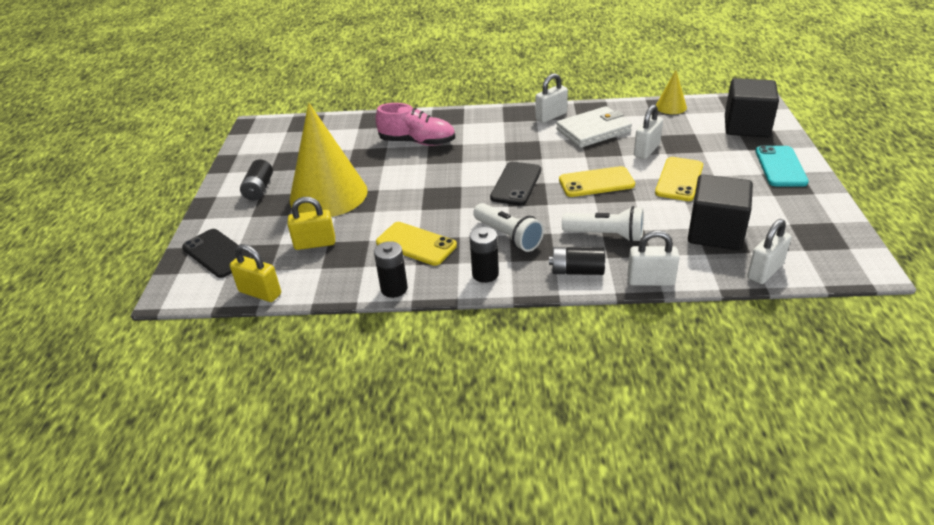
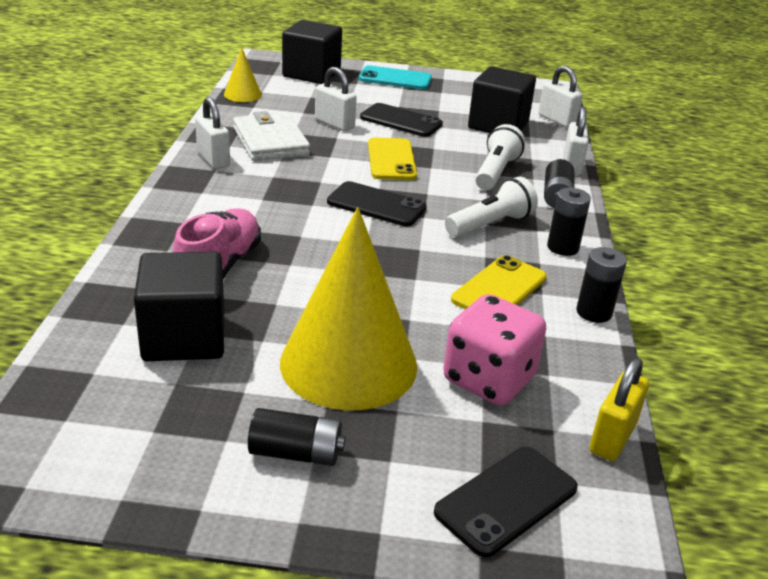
camera: 90 degrees left, 5 degrees down
(315, 243) = (488, 380): yellow padlock -> pink dice
(347, 145) = (184, 337): none -> black cube
(679, 179) = (401, 121): yellow phone -> black phone

